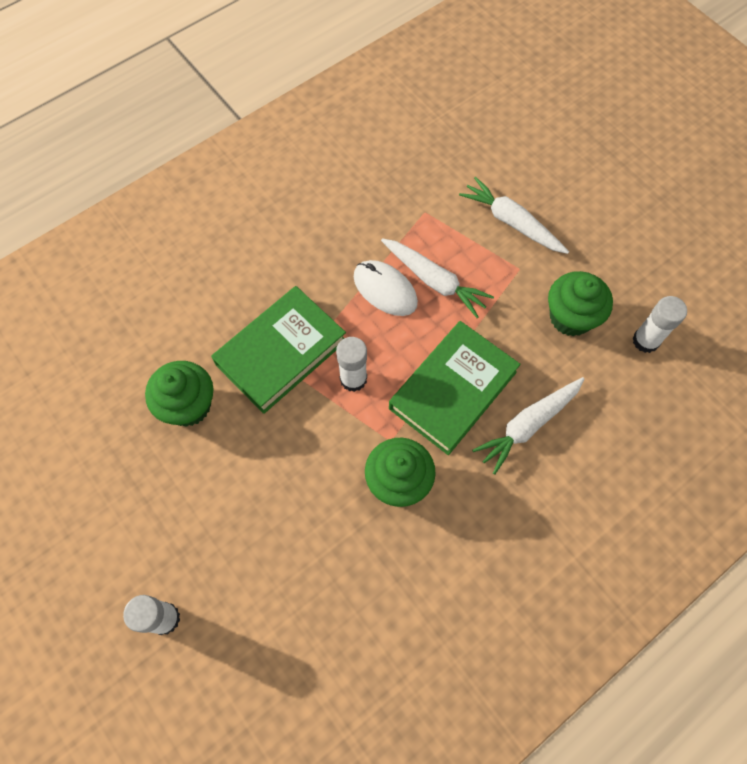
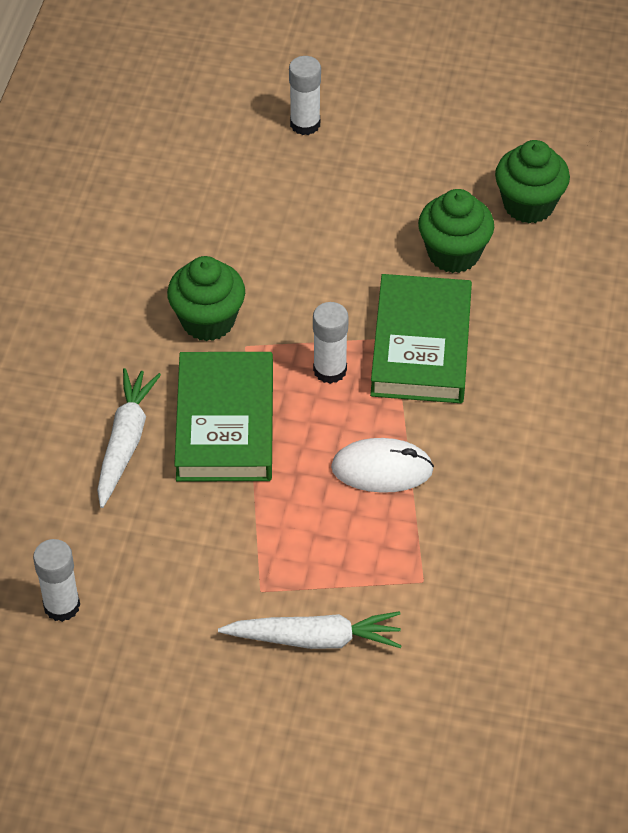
camera: 140 degrees right, 15 degrees down
(434, 281) = (339, 513): white carrot -> none
(570, 317) = (162, 575): green cupcake -> green cupcake (528, 205)

